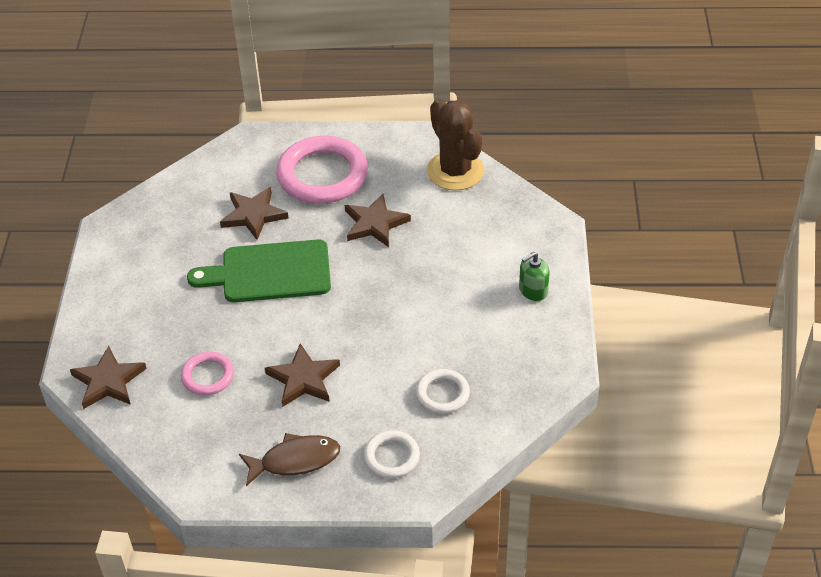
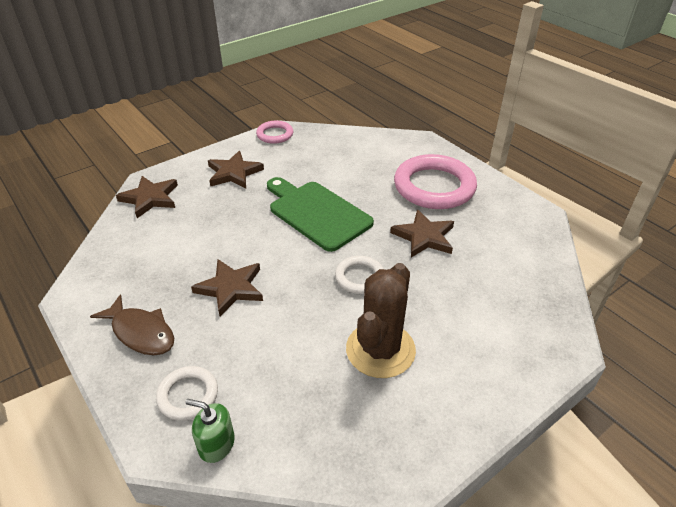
camera: 50 degrees right, 5 degrees down
(208, 376) = (191, 238): pink ring -> pink ring (275, 134)
(253, 215) = (359, 178): brown star -> brown star (234, 173)
(442, 394) = (290, 388): white ring -> white ring (359, 277)
(455, 171) = (533, 248): brown cactus -> brown cactus (380, 350)
(533, 290) = (475, 380): green soap dispenser -> green soap dispenser (216, 444)

